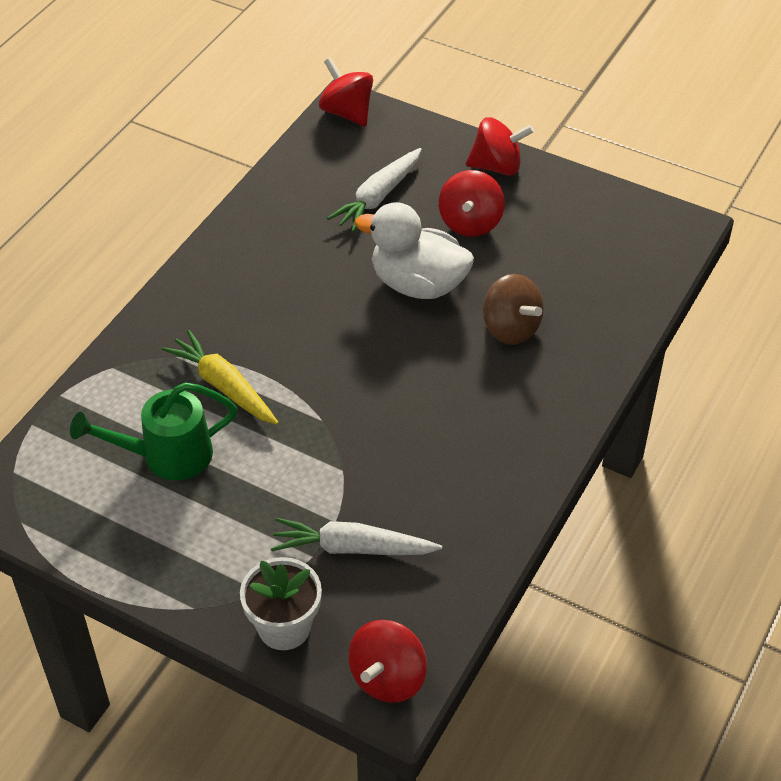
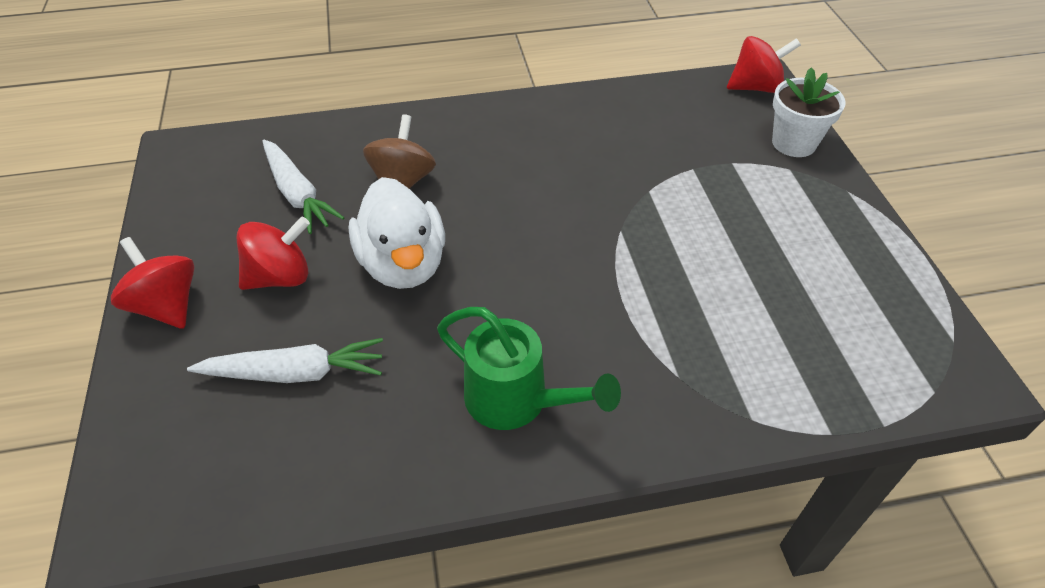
camera: 130 degrees left, 0 degrees up
(166, 456) = (775, 297): green watering can -> green watering can (517, 401)
(224, 386) = (666, 314): yellow carrot -> none
(347, 112) = (136, 517): red spinning top -> none
(352, 548) = (700, 148): white carrot -> white carrot (298, 194)

